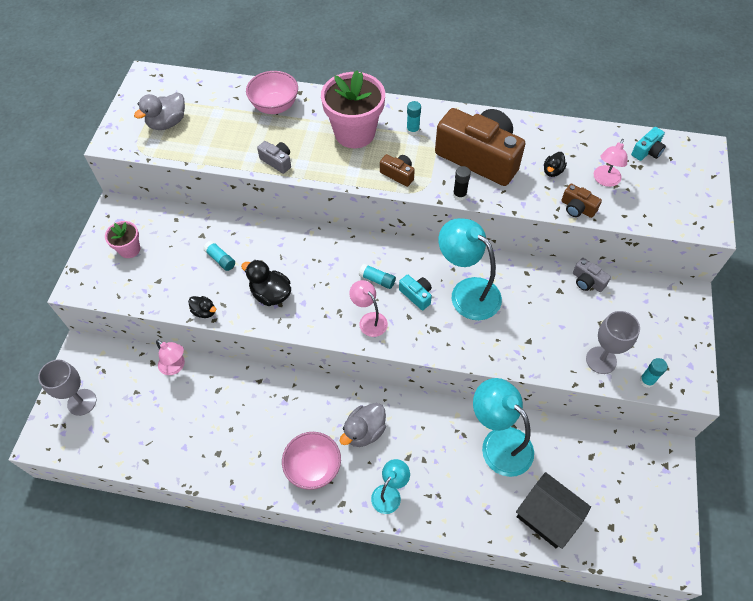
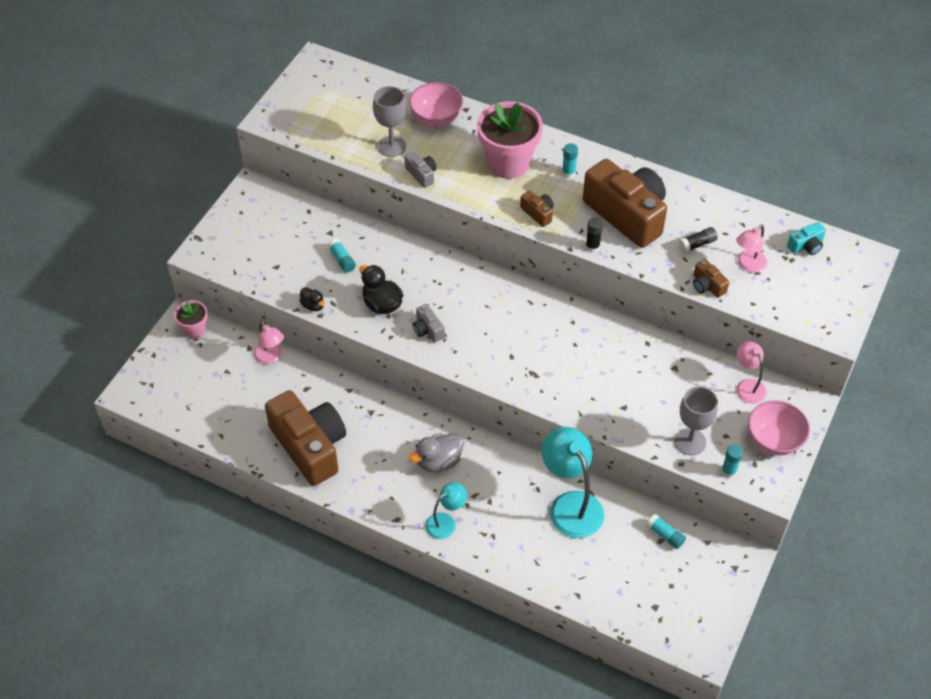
camera: 15 degrees right, 5 degrees down
(82, 402) = (173, 368): grey goblet -> grey goblet (392, 146)
(129, 249) = (256, 230): pink flower pot -> pink flower pot (195, 329)
(167, 123) = (325, 113): grey duck -> none
(237, 449) = (310, 446): none -> brown camera
(313, 467) = (379, 481): pink bowl -> pink bowl (774, 440)
(369, 320) = (471, 350): pink lamp -> pink lamp (747, 386)
(377, 280) = (492, 315): turquoise glue stick -> turquoise glue stick (665, 535)
(416, 295) = (526, 338): turquoise camera -> none
(467, 292) = (579, 347): turquoise lamp -> none
(547, 516) = (594, 581): black house -> none
(552, 171) = (697, 244): black duck -> black glue stick
(587, 281) = (707, 365): grey camera -> grey camera (428, 330)

